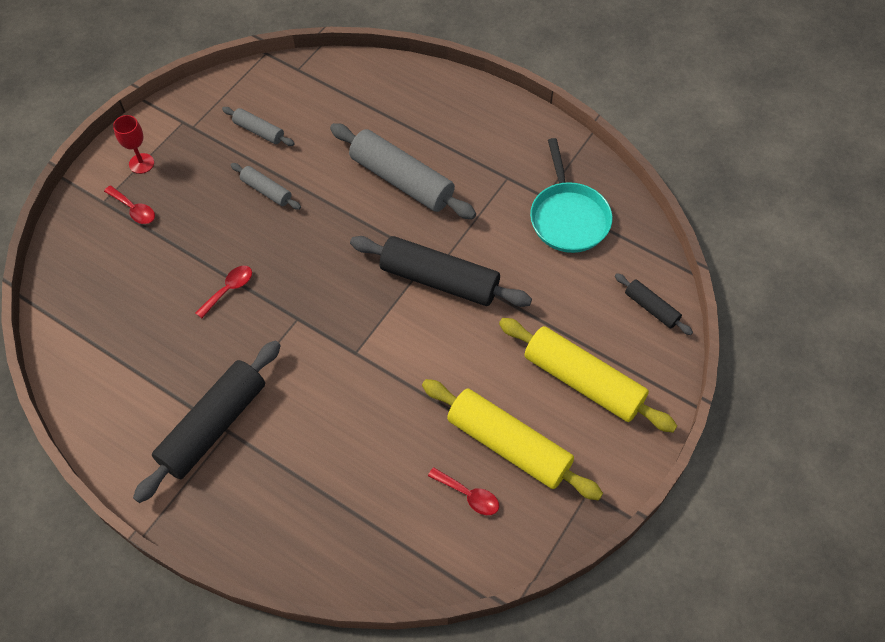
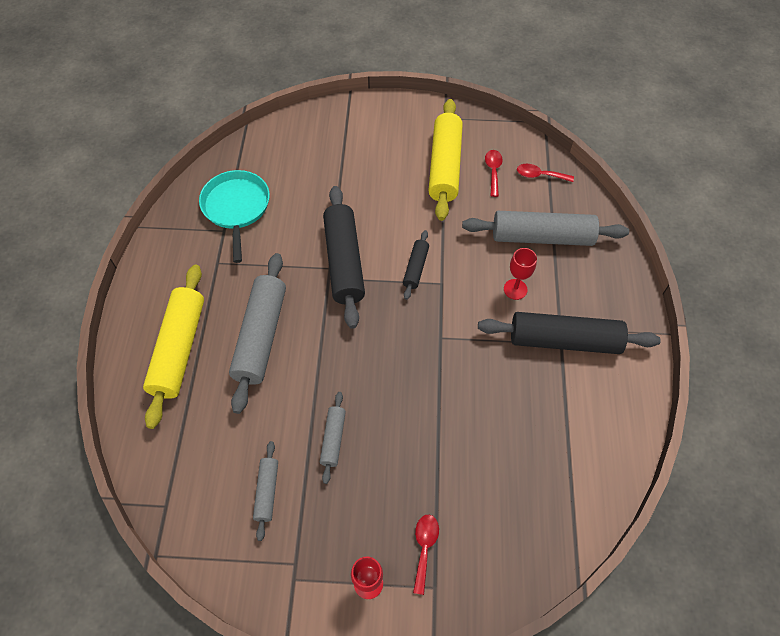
camera: 120 degrees left, 0 degrees up
(229, 289) = (450, 404): red spoon -> red spoon (540, 175)
(300, 417) = (515, 289): none -> red goblet
(343, 488) = (542, 237): none -> grey rolling pin
(568, 217) = (236, 208): turquoise pan -> turquoise pan turned 60 degrees counterclockwise
(583, 381) = (371, 148): yellow rolling pin -> yellow rolling pin (179, 349)
(651, 308) = (290, 134): black rolling pin -> black rolling pin (415, 268)

